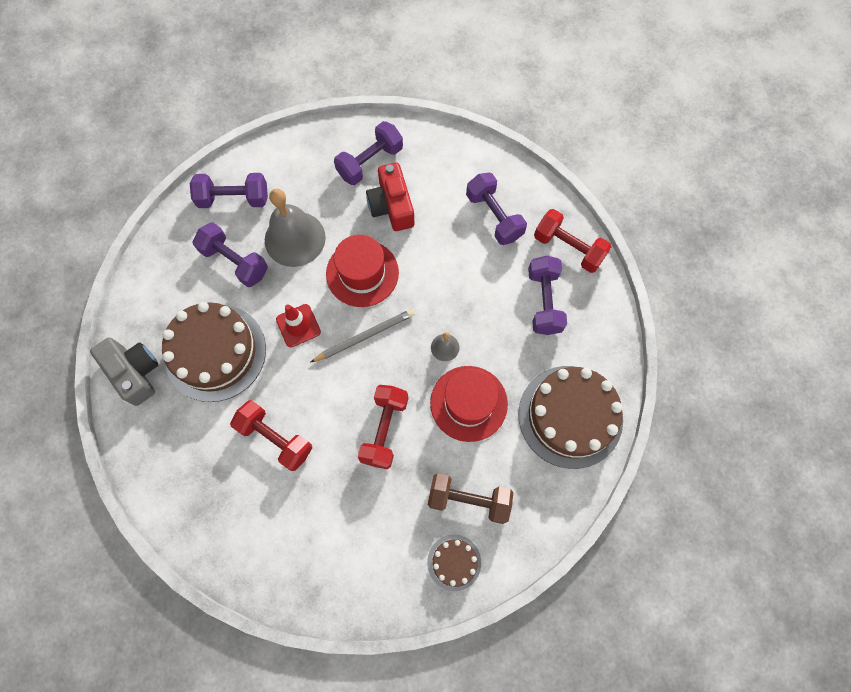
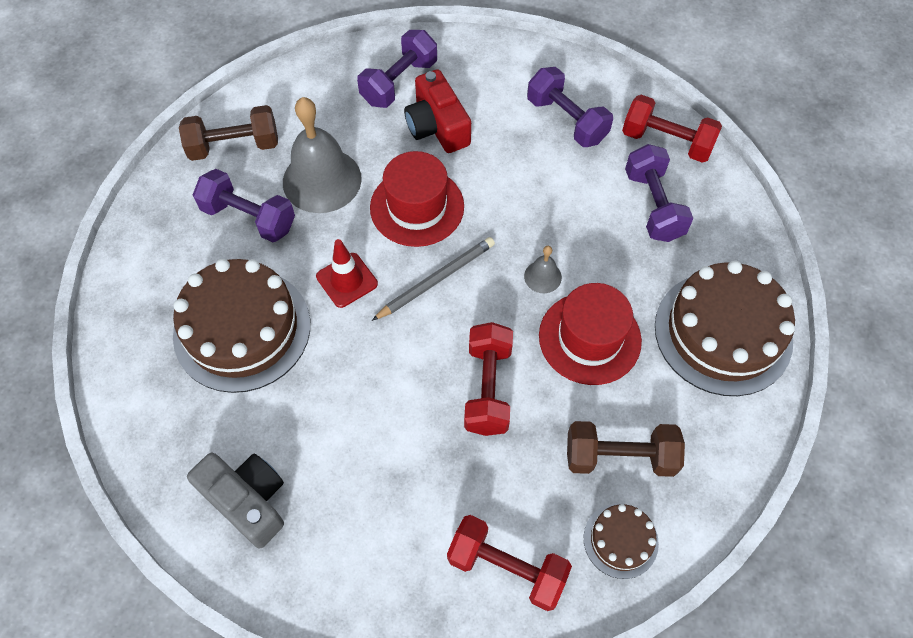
camera: 10 degrees left, 10 degrees down
(135, 372) = (136, 371): grey camera -> grey camera (247, 500)
(234, 199) = (234, 146): purple dumbbell -> brown dumbbell
(275, 438) = (344, 423): red dumbbell -> red dumbbell (507, 567)

